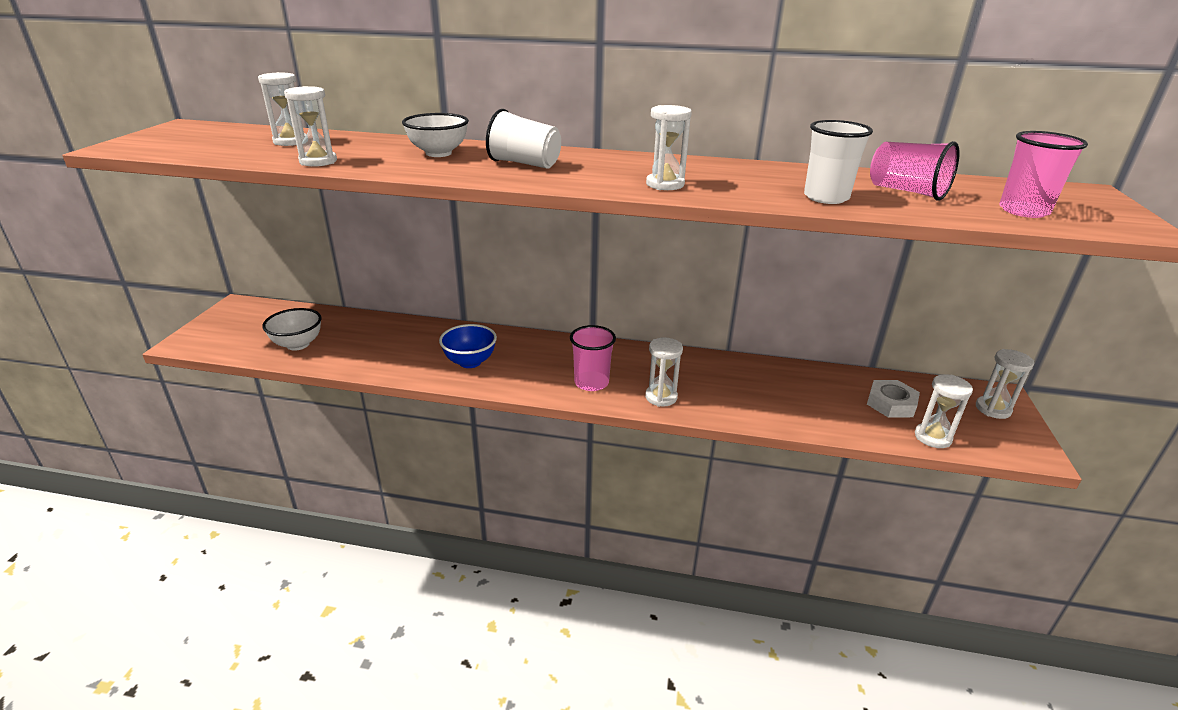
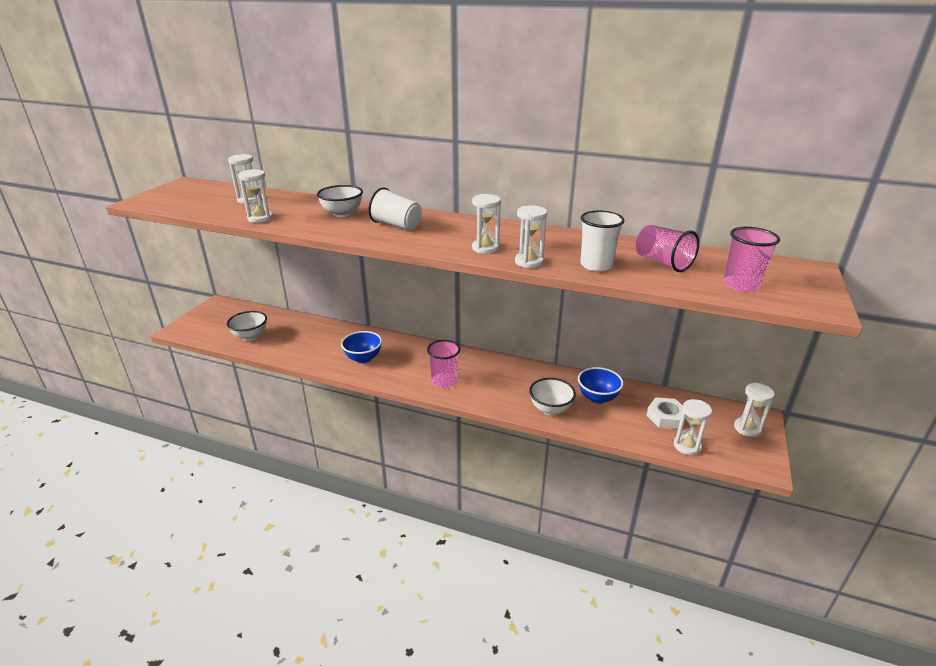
camera: 10 degrees right, 0 degrees up
(661, 397) = (491, 396): white hourglass -> white hourglass (529, 262)
(744, 407) = (550, 409): none -> white bowl
(798, 387) = (597, 398): none -> blue bowl

